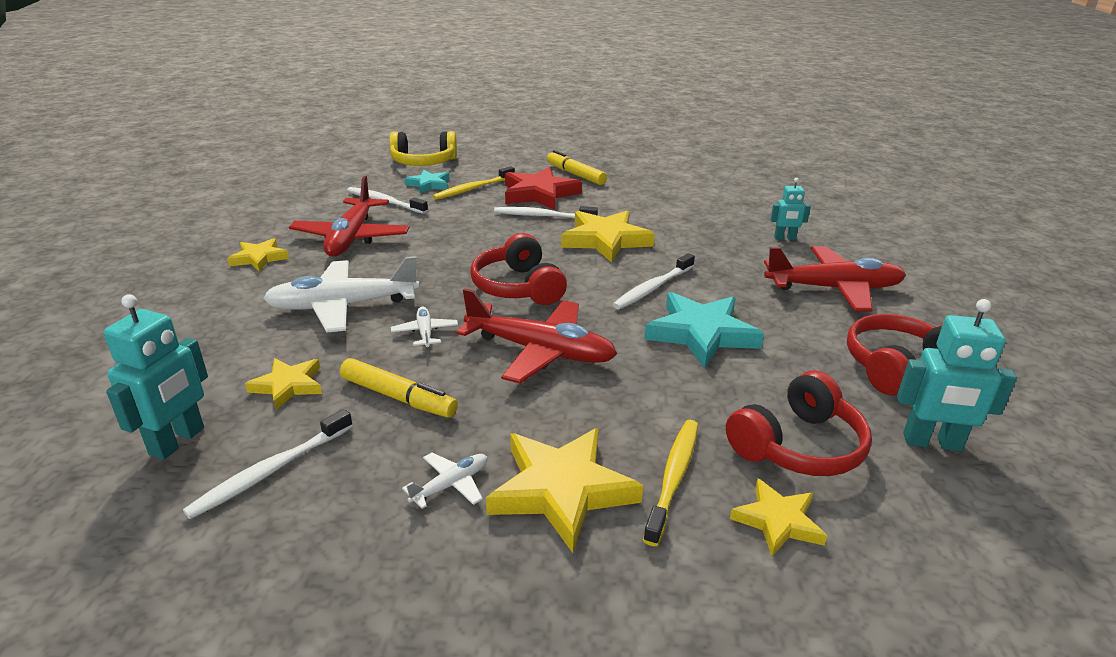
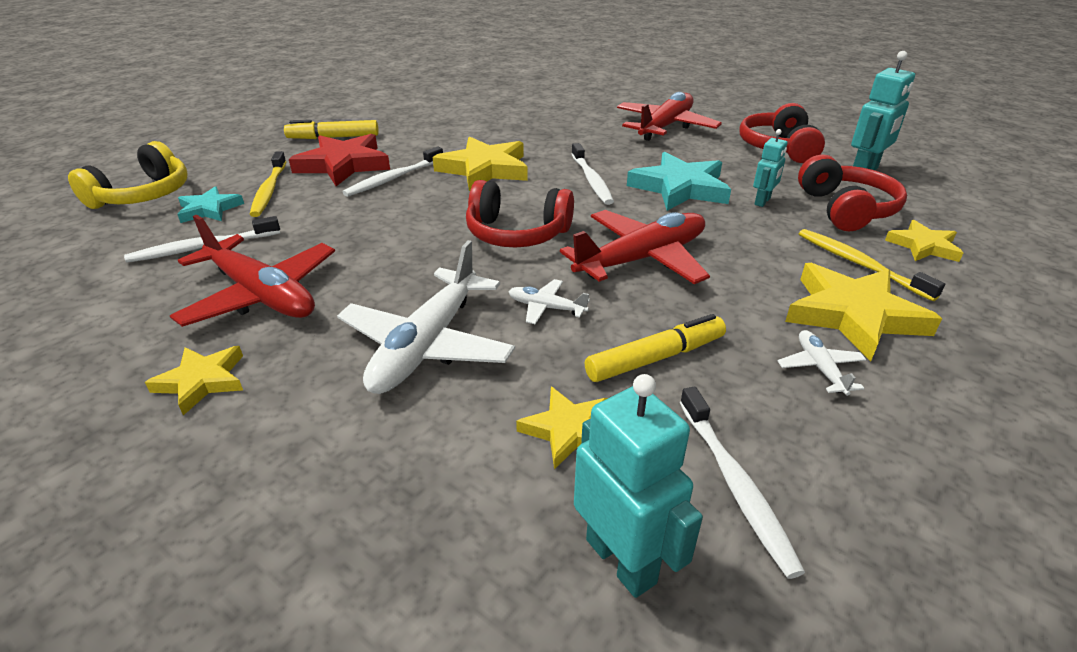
camera: 55 degrees left, 5 degrees up
(785, 238) = (576, 112): turquoise robot -> turquoise robot (762, 201)

